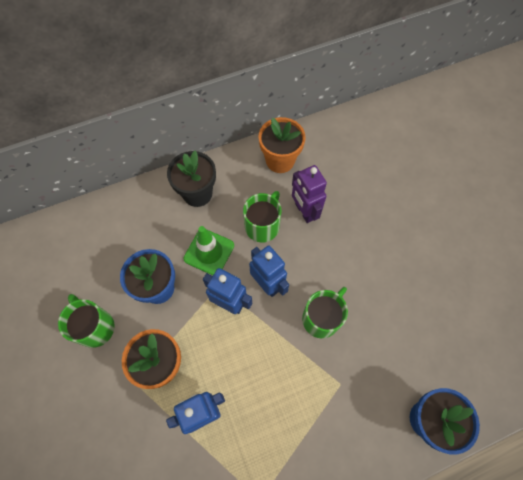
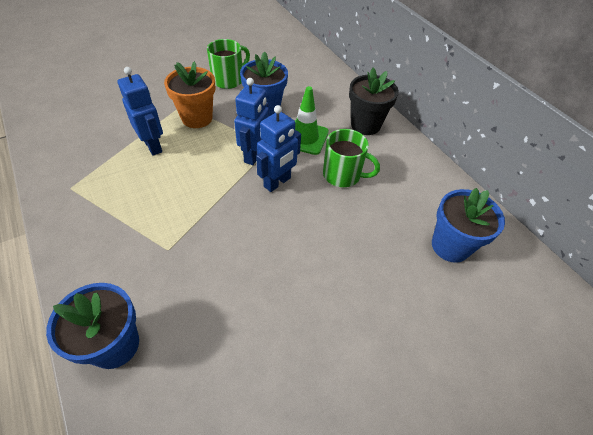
camera: 80 degrees right, 15 degrees down
(280, 160) = (429, 185): orange flower pot -> none
(304, 211) = (370, 210): purple robot -> none
(321, 318) = (242, 230): green mug -> none
(341, 163) = (450, 246): none -> blue flower pot

